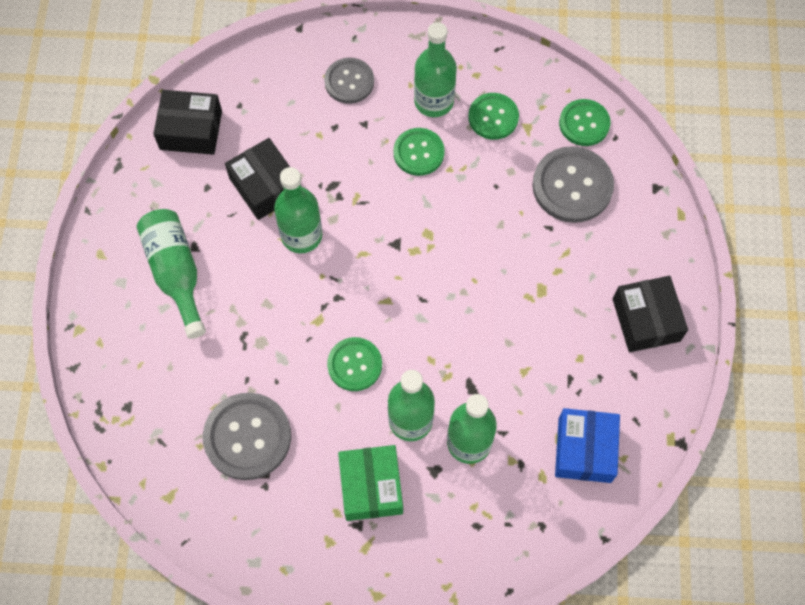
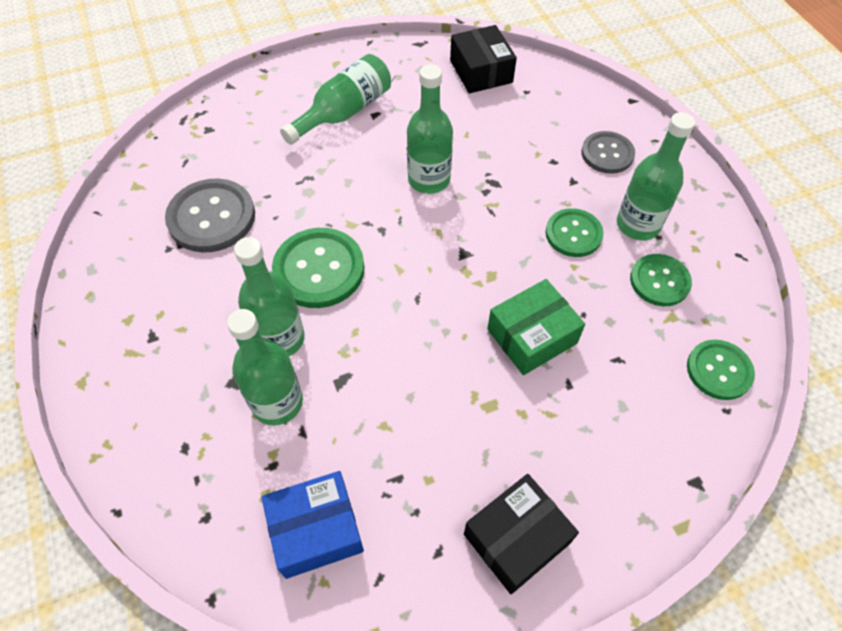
camera: 65 degrees right, 10 degrees down
(265, 186) = (461, 137): black box -> none
(354, 365) = (319, 269): green button -> green button, size x1.56
(371, 487) = (196, 332): green box -> green box (532, 336)
(572, 186) = (634, 388): grey button -> none

